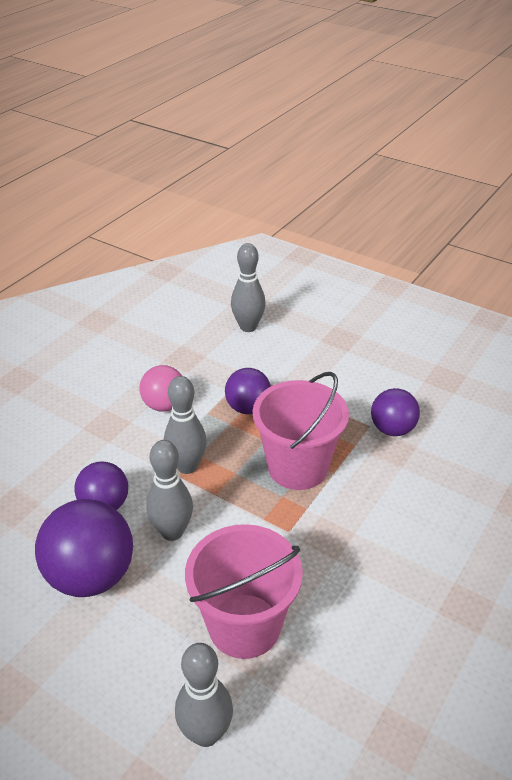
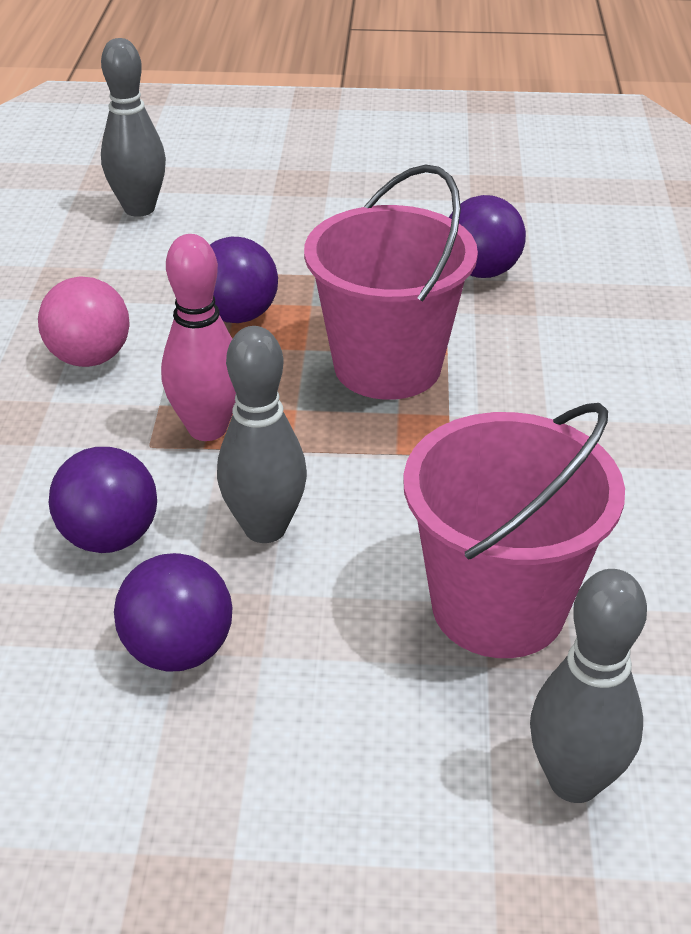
camera: 30 degrees left, 0 degrees up
(91, 576) = (178, 650): purple ball -> purple ball, size x0.61
(187, 466) = (207, 428): grey bowling pin -> pink bowling pin

